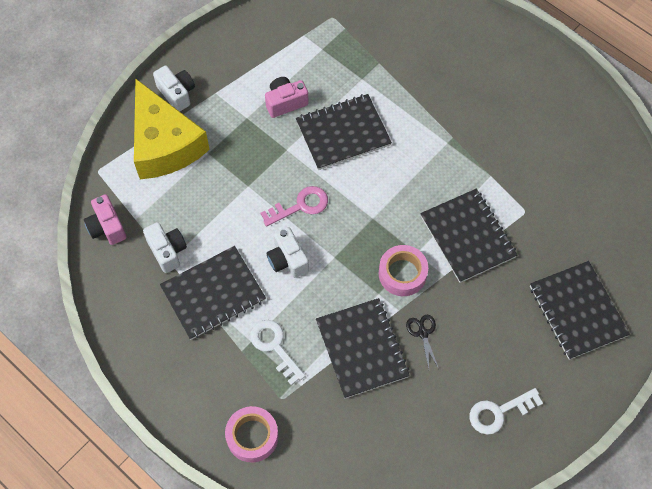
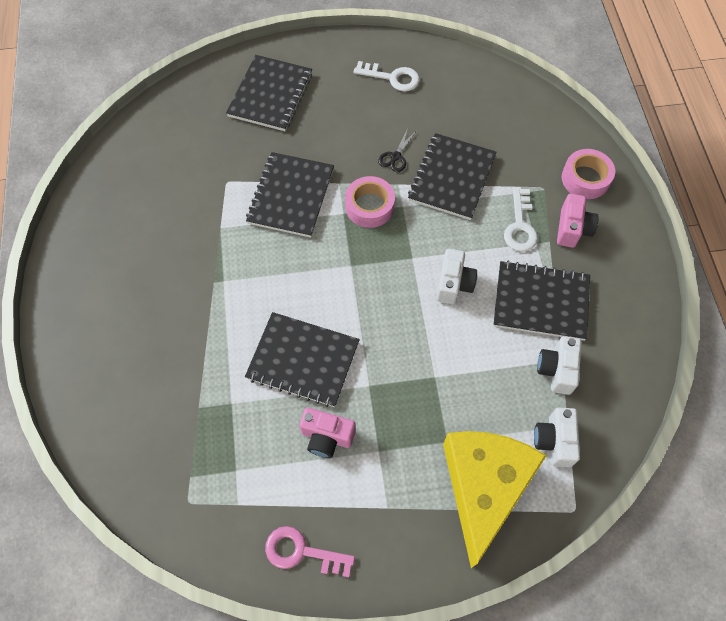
camera: 140 degrees left, 0 degrees up
(107, 227) = (601, 438): pink camera -> pink camera (572, 229)
(177, 93) = (428, 541): white camera -> white camera (554, 441)
(300, 206) = (403, 322): pink key -> pink key (302, 552)

